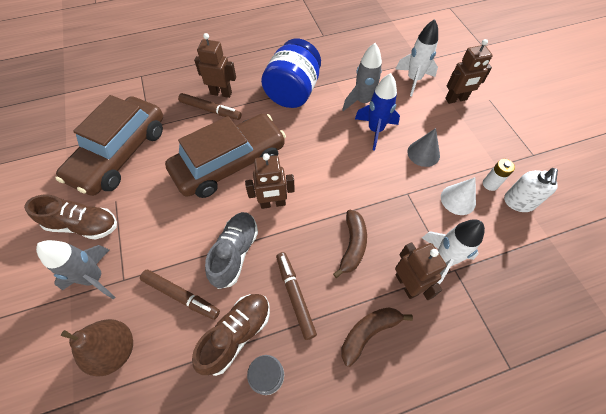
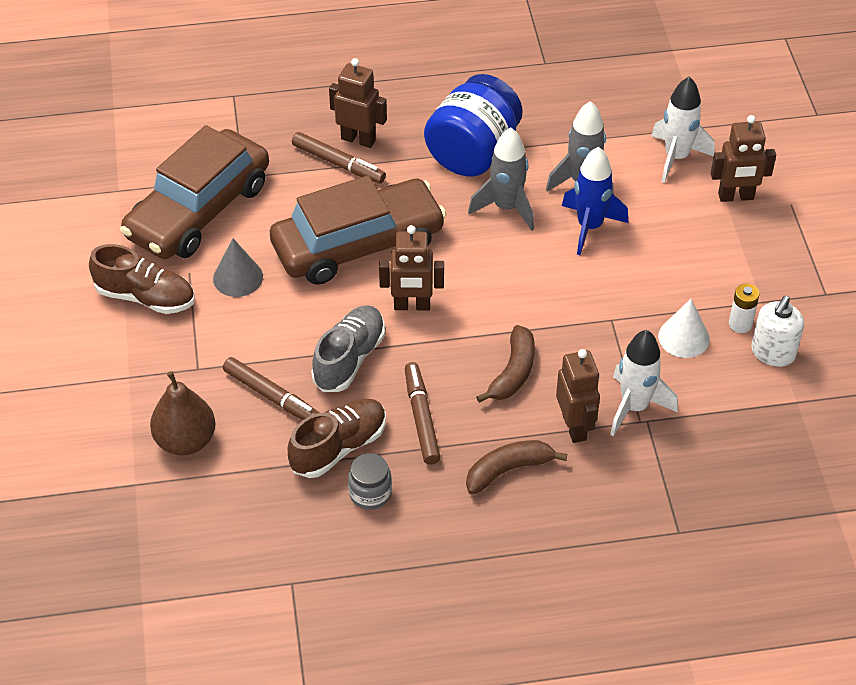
camera: 10 degrees right, 10 degrees down
(95, 278) = (161, 361): grey rocket -> grey rocket (506, 208)
(423, 153) = (654, 269): grey cone -> grey cone (238, 277)

